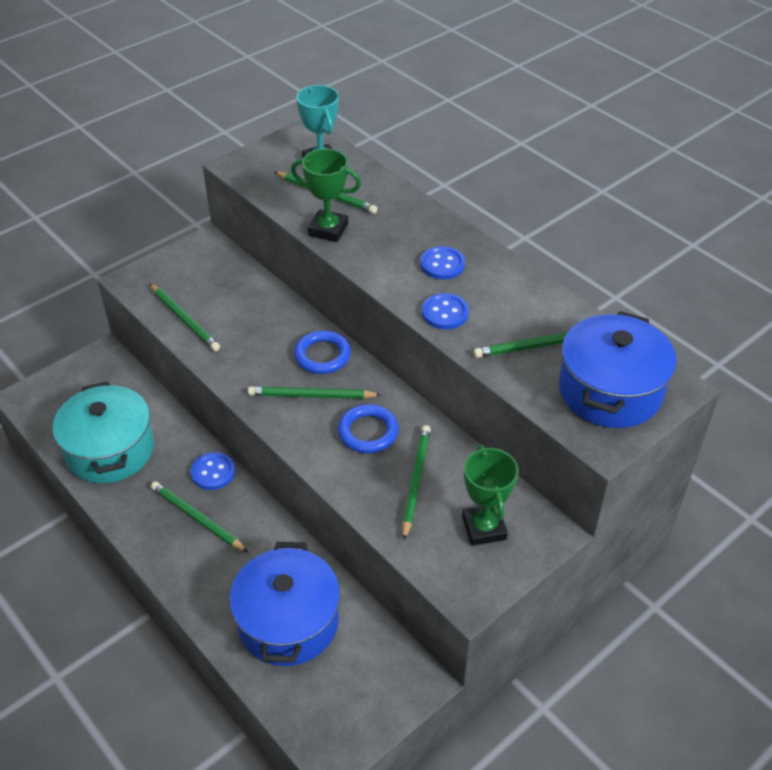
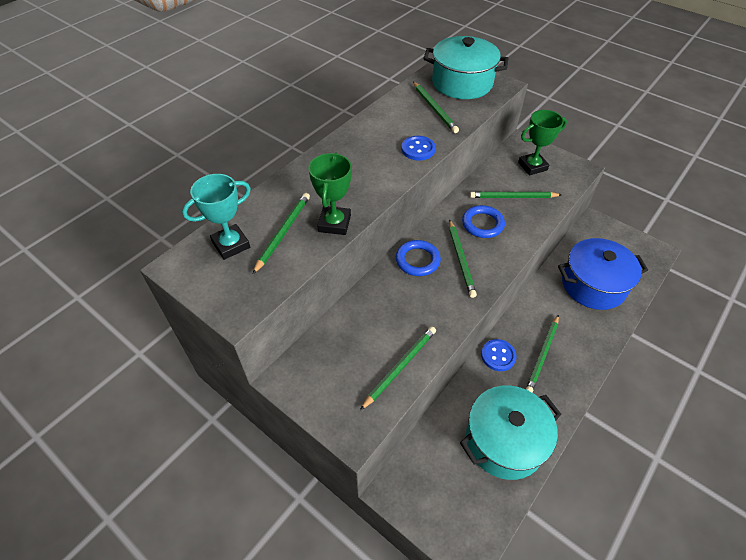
camera: 100 degrees left, 5 degrees up
(442, 264) = (365, 155): blue button -> none
(610, 391) = (462, 83): blue pot -> turquoise pot

